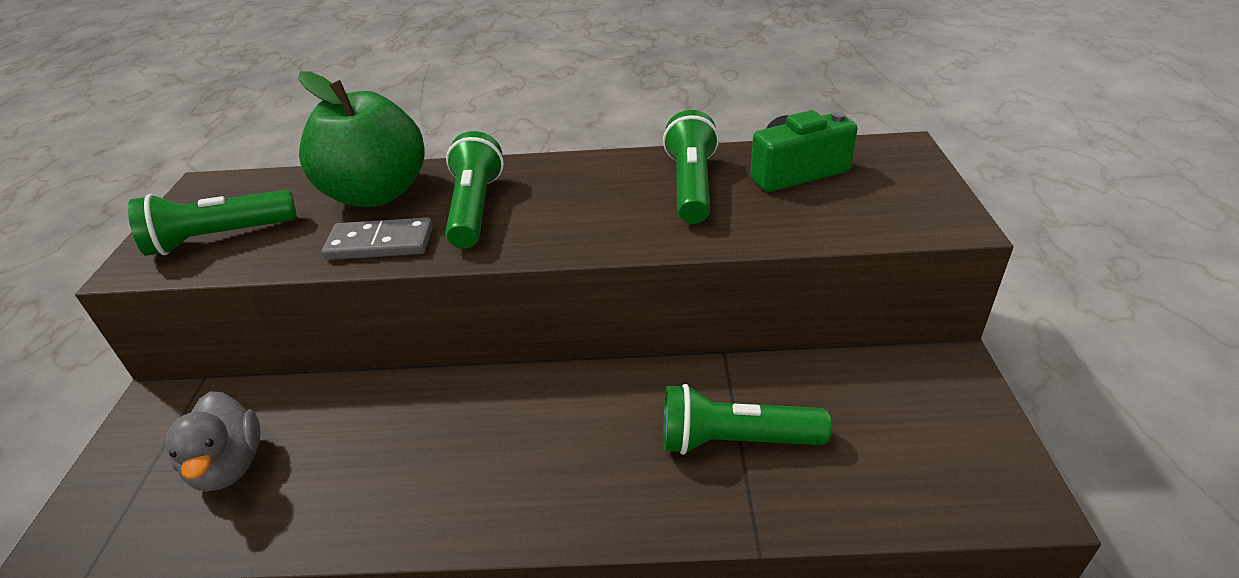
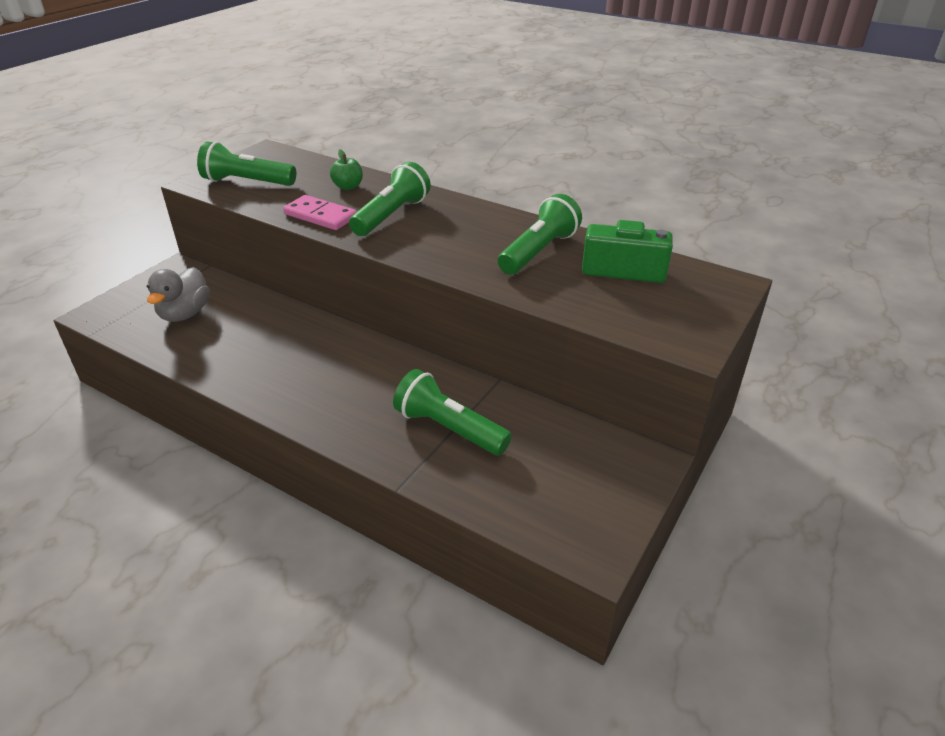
camera: 30 degrees right, 0 degrees up
(376, 194) = (348, 187): green apple -> green apple, size x0.40
(380, 243) = (320, 216): grey domino -> pink domino

